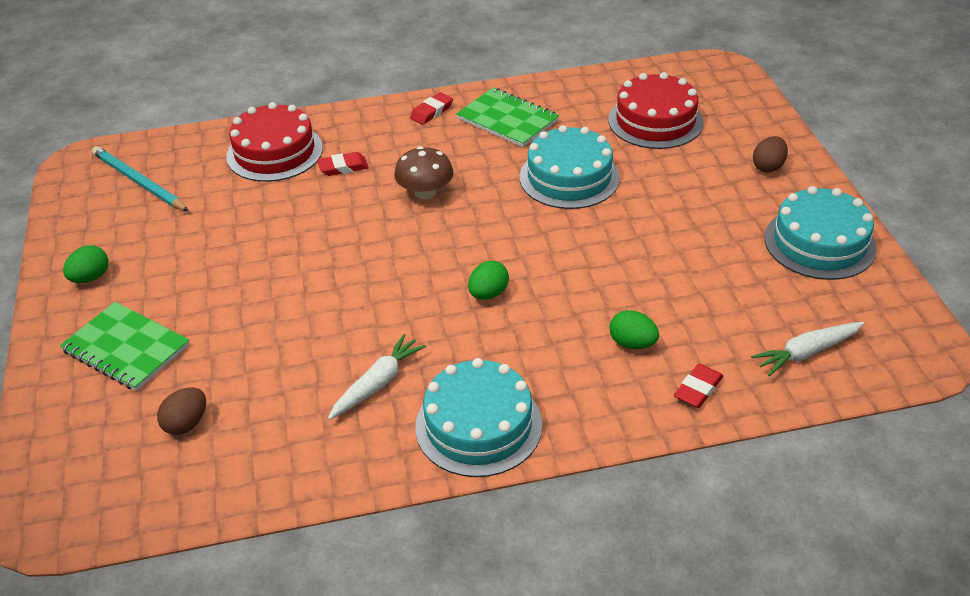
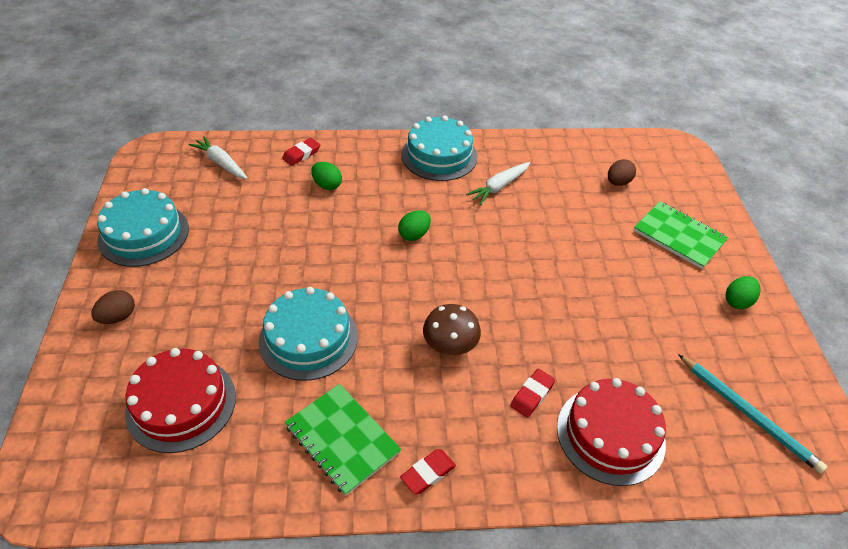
camera: 175 degrees left, 5 degrees up
(343, 167) = (532, 395): red eraser -> red eraser turned 45 degrees counterclockwise
(806, 352) = (221, 163): white carrot -> white carrot turned 120 degrees counterclockwise

